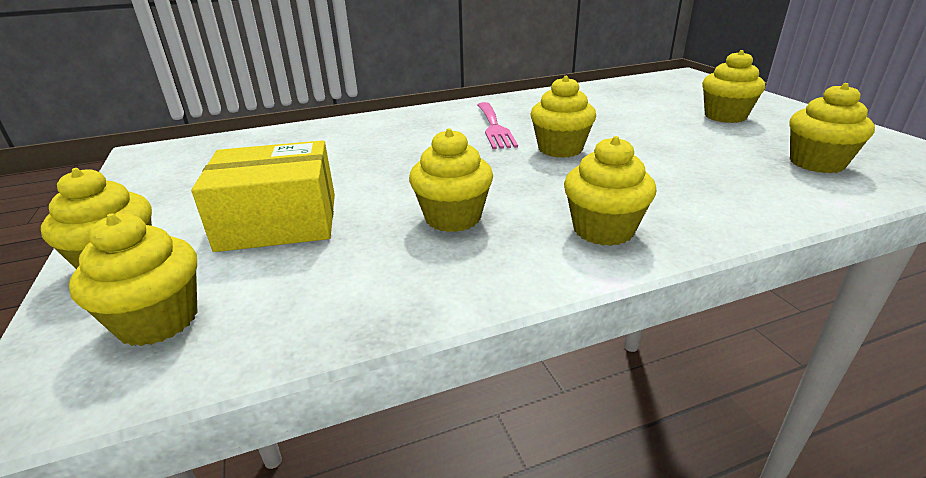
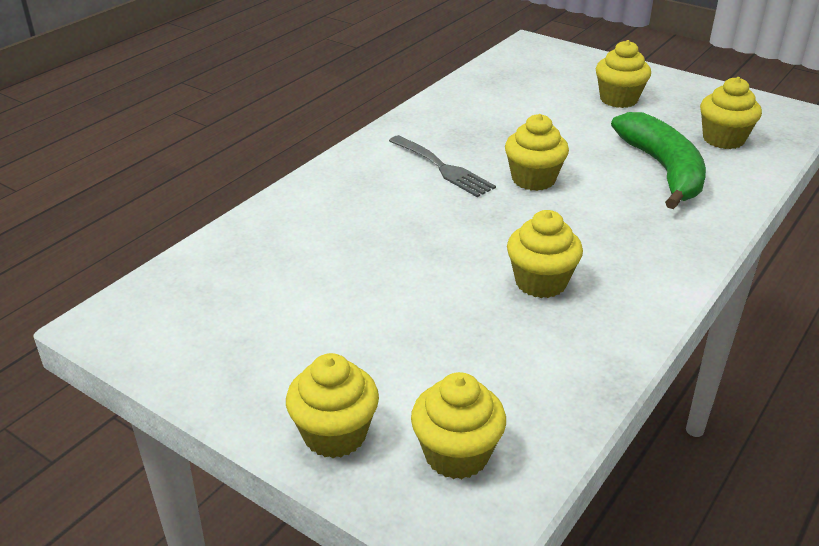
camera: 35 degrees left, 5 degrees up
(279, 221) = (406, 341): yellow box -> none
(494, 127) = (443, 168): pink fork -> grey fork
(603, 230) = (654, 253): yellow cupcake -> none
(707, 170) = (663, 170): none -> green banana

